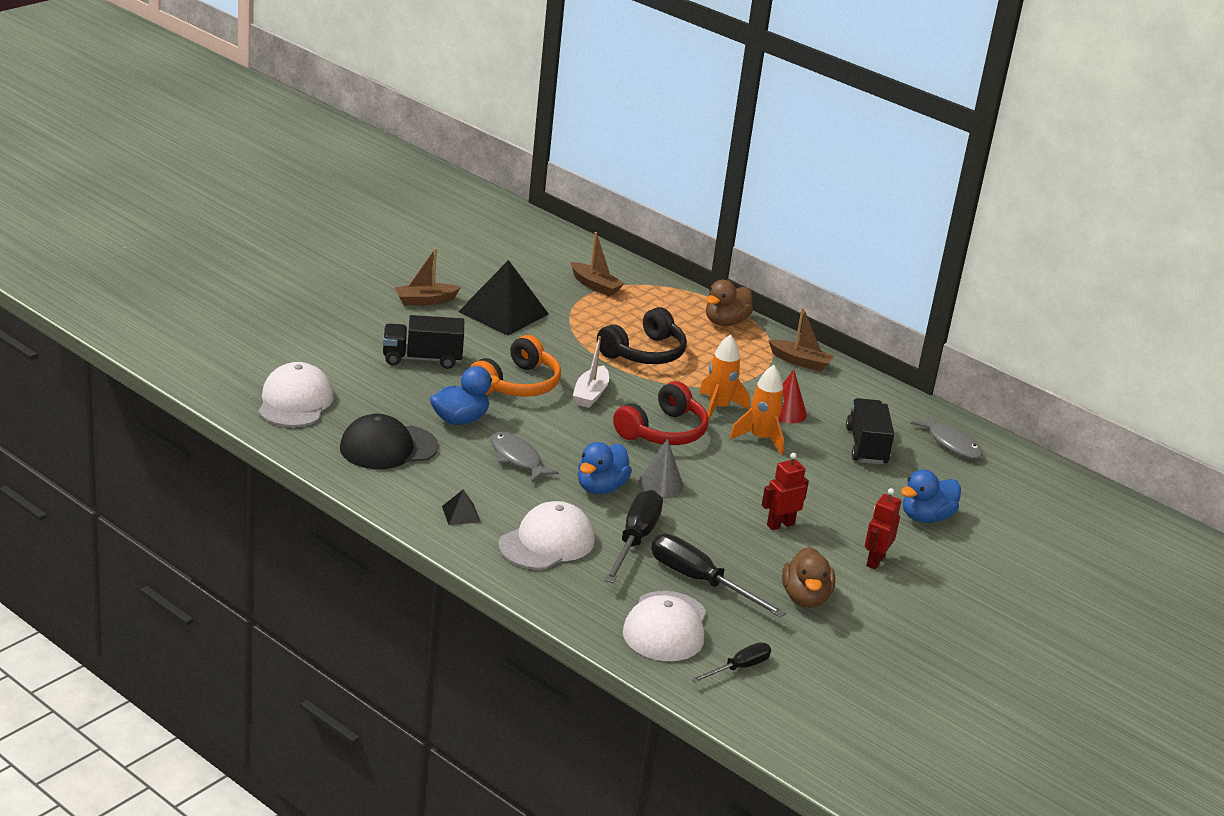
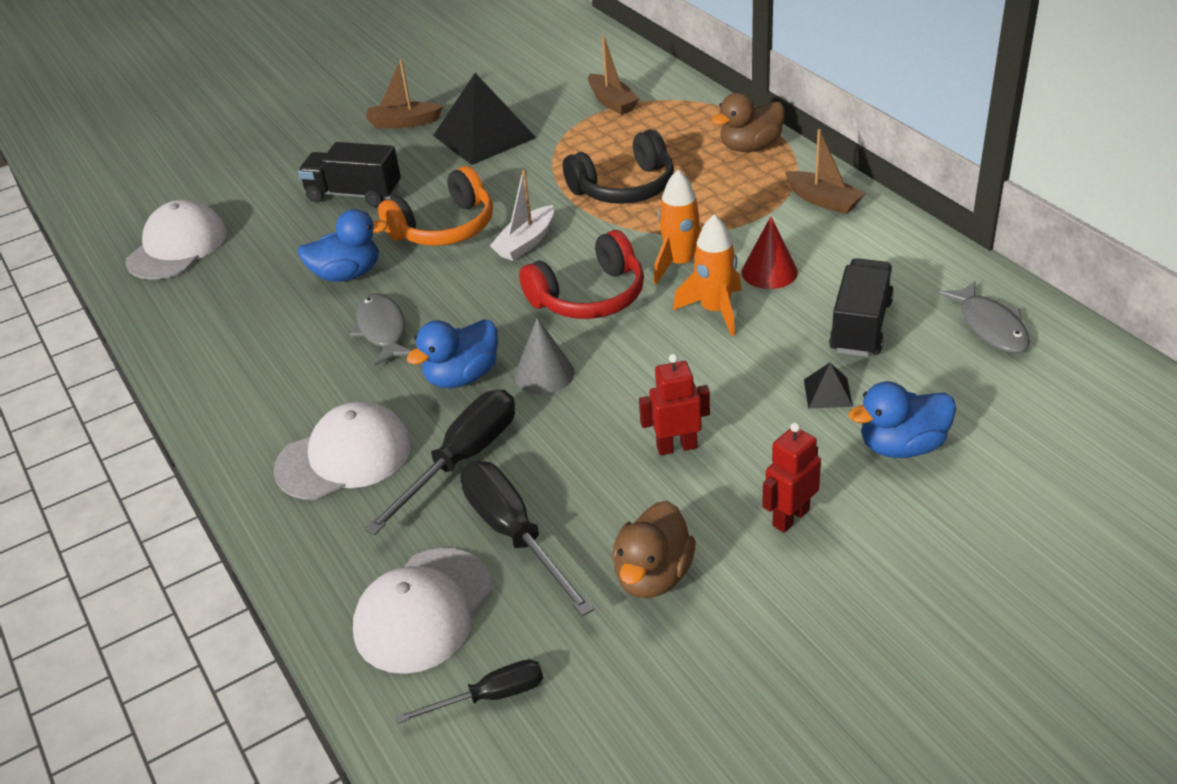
camera: 25 degrees right, 10 degrees up
(388, 447) = (239, 309): black cap -> none
(461, 514) = (264, 407): black pyramid -> black pyramid (828, 393)

